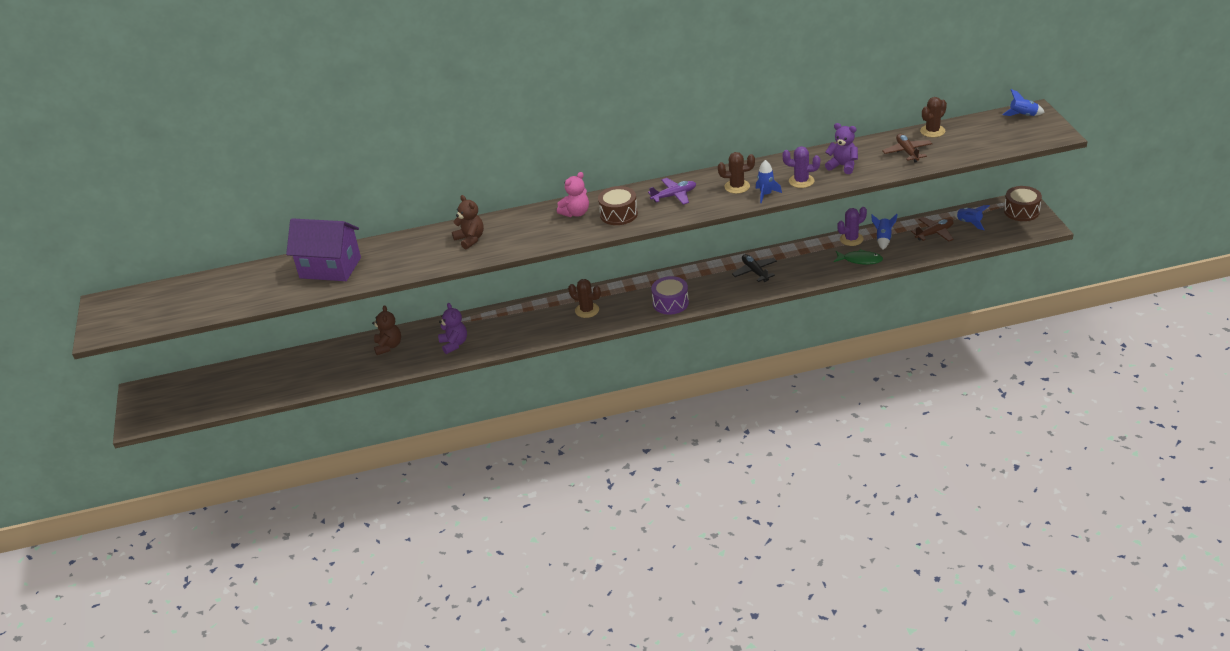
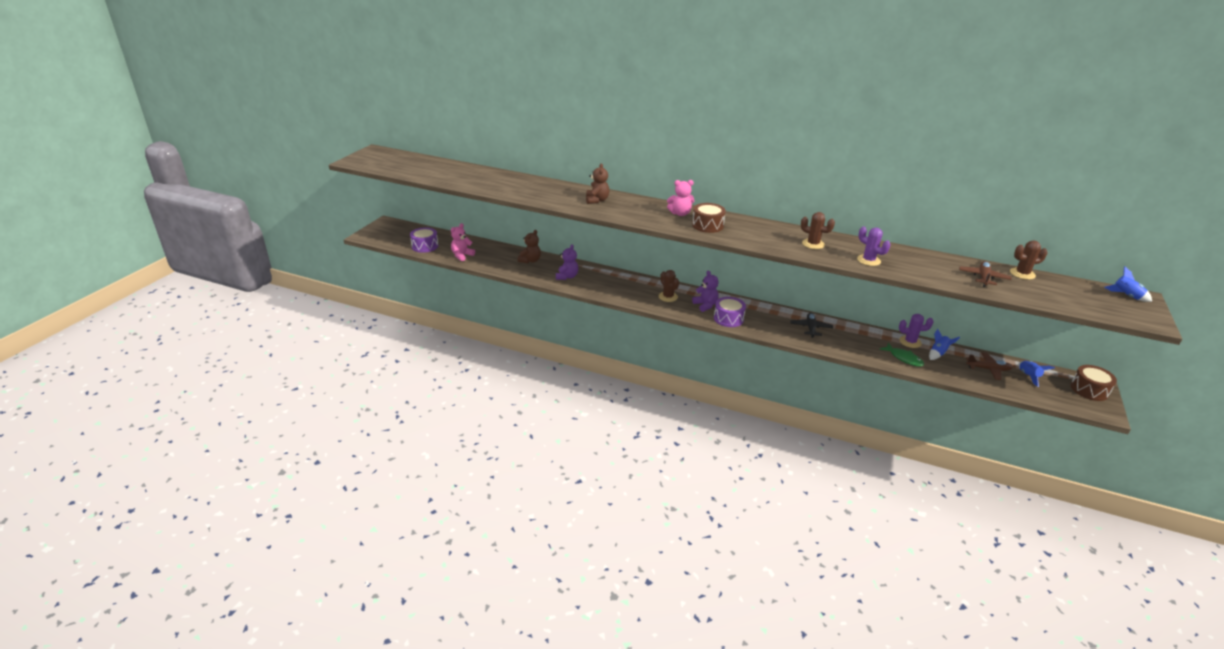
camera: 30 degrees right, 5 degrees down
(235, 395) = (425, 246): none -> purple drum
(298, 383) = (462, 255): none -> pink teddy bear
(330, 268) = (501, 181): purple house -> none
(674, 196) = (759, 231): purple plane -> none
(766, 194) = (830, 257): blue rocket -> none
(842, 166) = (914, 265): purple teddy bear -> purple teddy bear (705, 305)

